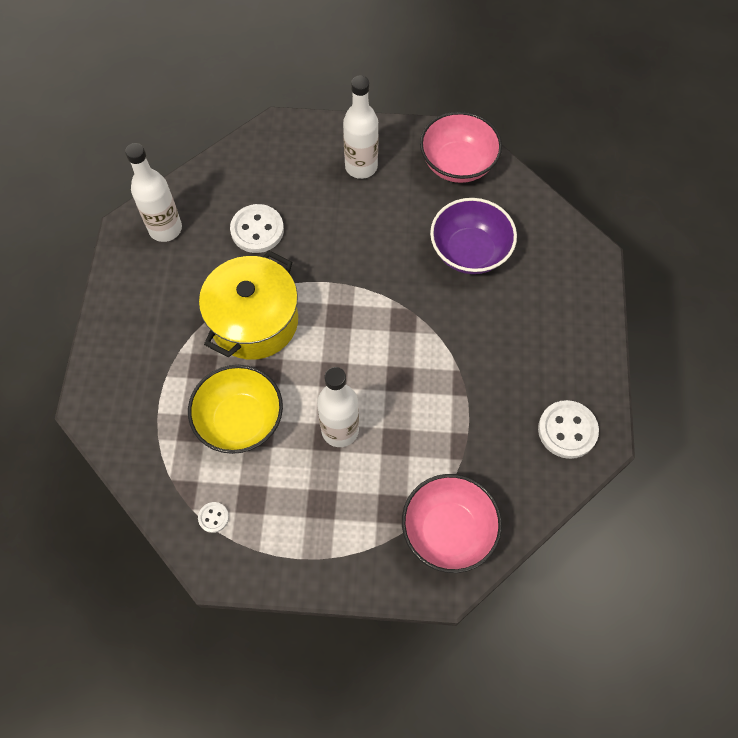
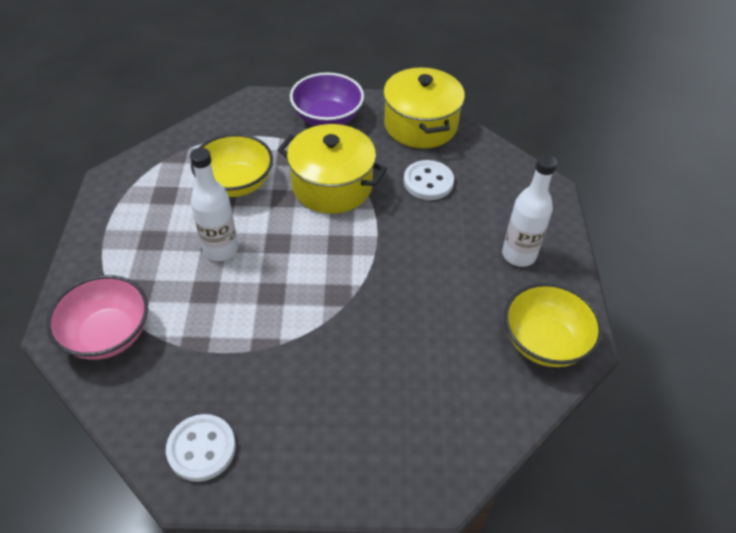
camera: 85 degrees right, 15 degrees down
(165, 229) = (420, 125): white bottle -> yellow pot
(213, 517) = (152, 174): white button -> none
(457, 164) = (544, 342): pink bowl -> yellow bowl
(469, 251) = (427, 353): purple bowl -> purple bowl (327, 118)

